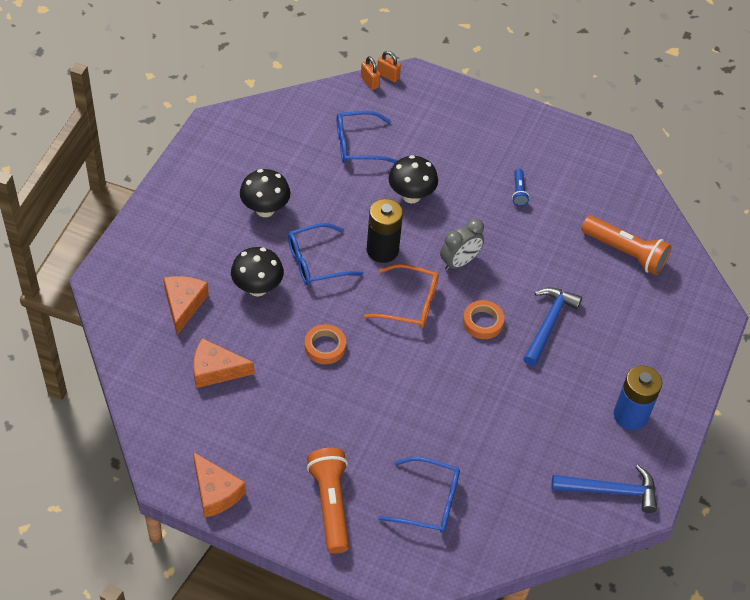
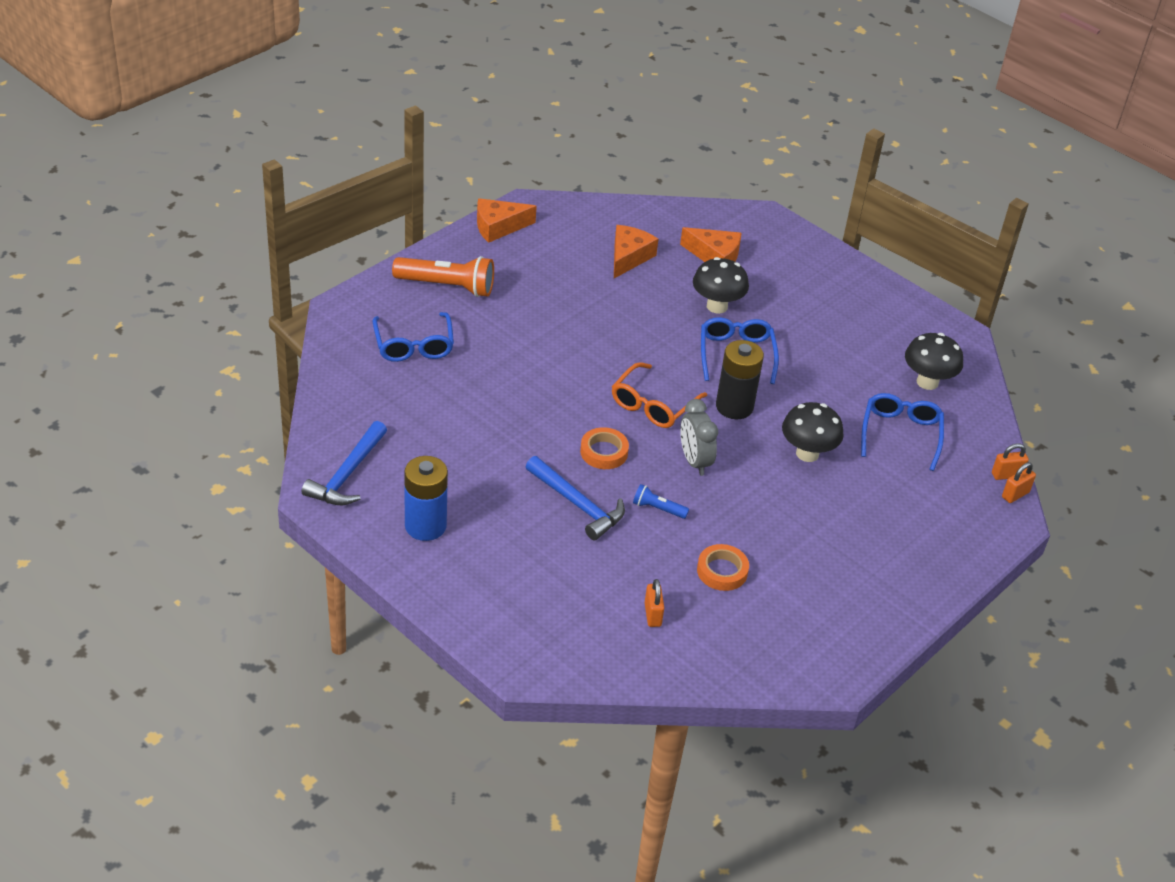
camera: 110 degrees right, 10 degrees down
(265, 209) = (821, 338): black mushroom -> black mushroom (927, 382)
(325, 347) = (624, 330): orange tape -> orange tape (722, 571)
(428, 501) = (413, 345): blue glasses -> blue glasses turned 45 degrees counterclockwise
(518, 192) = (785, 549): blue flashlight -> blue flashlight (658, 508)
(625, 253) = (652, 615): orange flashlight -> orange padlock

